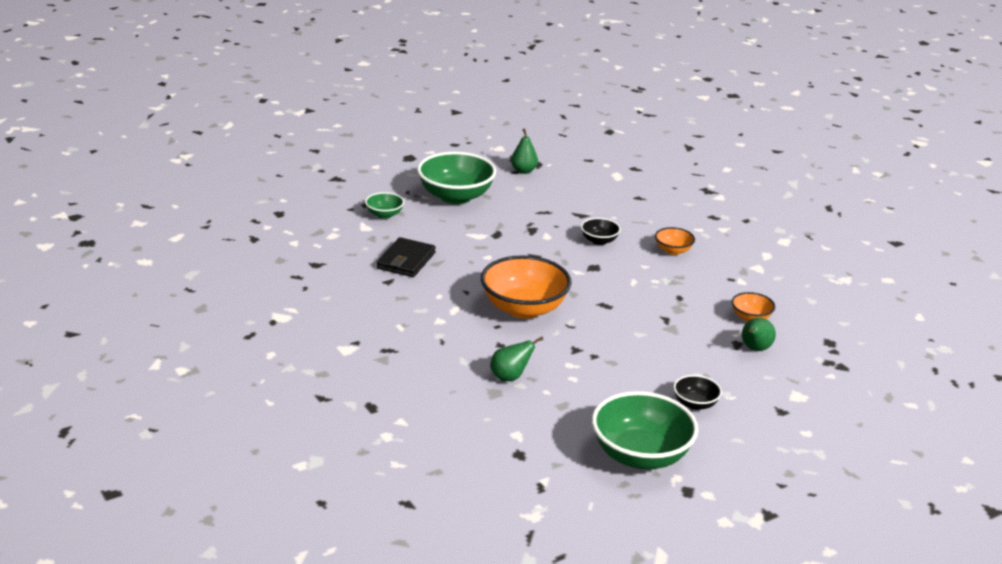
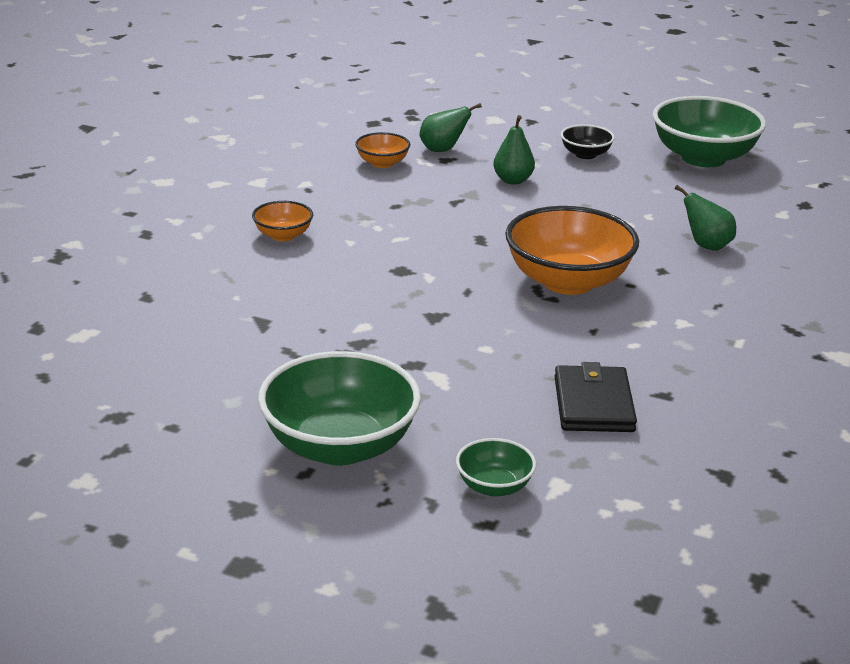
camera: 125 degrees left, 0 degrees up
(406, 261) = (593, 404): black wallet -> black wallet turned 75 degrees counterclockwise
(523, 171) = (159, 420): green pear -> green pear (513, 180)
(599, 241) = (324, 287): black bowl -> none

